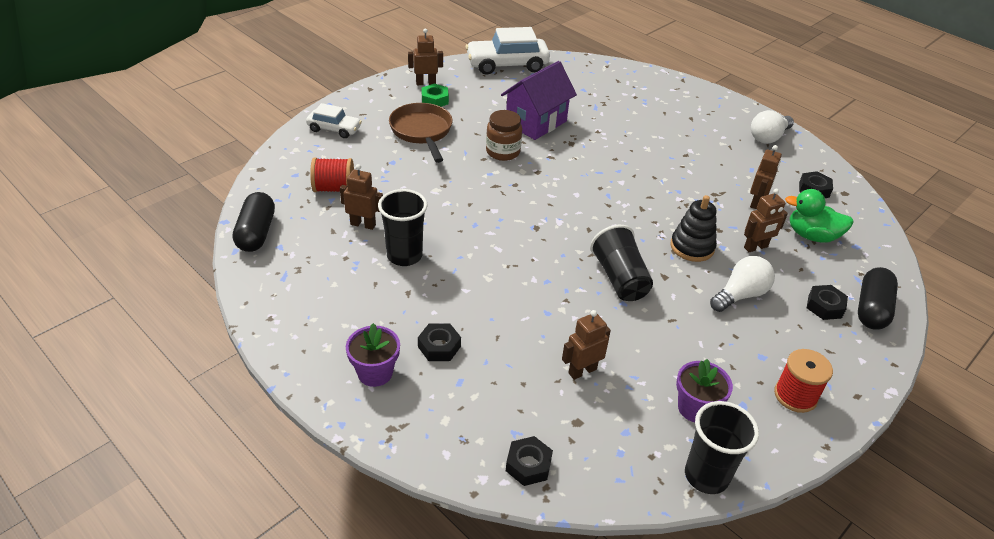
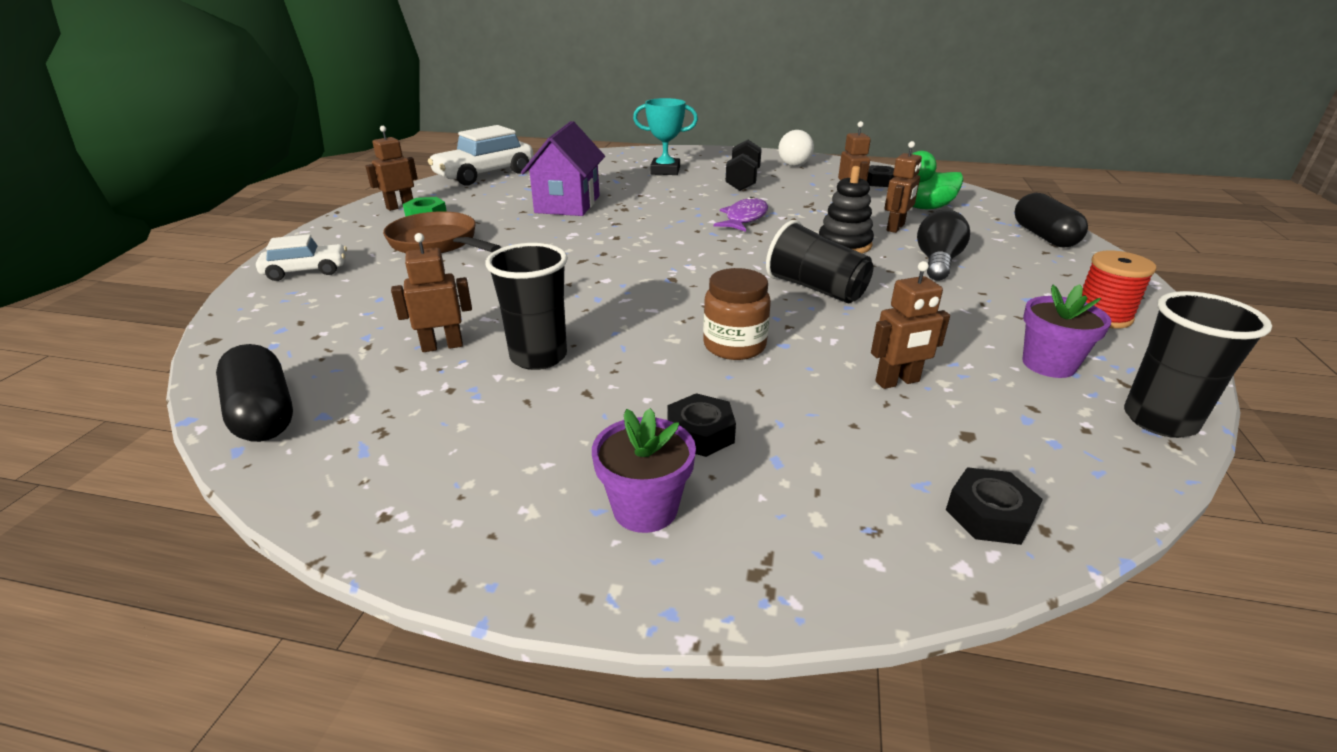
camera: 30 degrees left, 10 degrees down
(334, 188) = (360, 325): red spool -> none
(503, 152) = (557, 233): brown jar -> brown jar (734, 346)
(582, 371) = (897, 382): brown robot -> brown robot turned 135 degrees counterclockwise
(645, 108) = (665, 171): none -> turquoise trophy
(648, 189) = (744, 218): none -> purple fish
(695, 145) = (743, 181): none -> black dumbbell
(740, 295) = (937, 262): white light bulb -> black light bulb
(824, 306) = (1011, 247): black nut -> none

